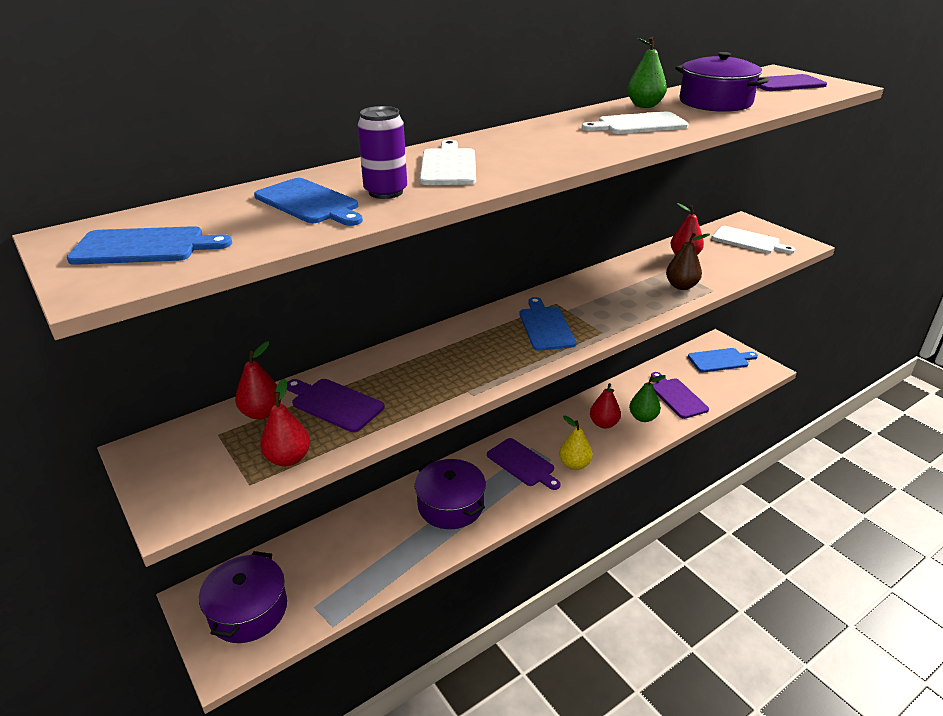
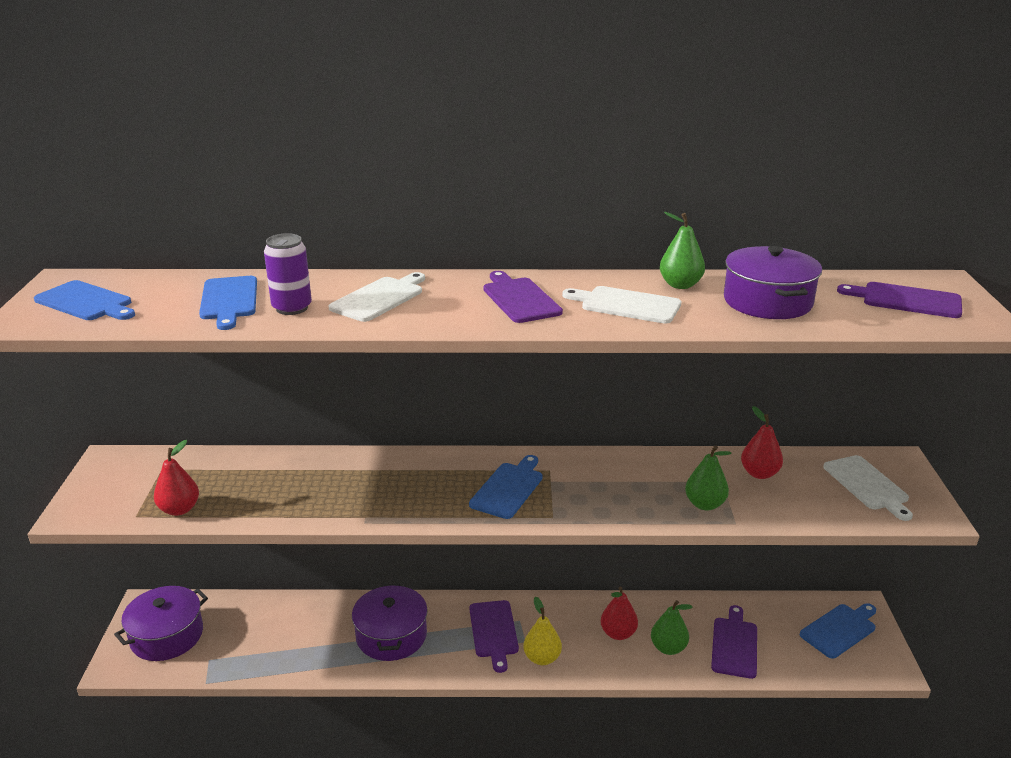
camera: 35 degrees right, 5 degrees down
(262, 413) = (206, 466): red pear -> none
(334, 404) = (259, 481): purple cutting board -> purple cutting board (520, 299)
(681, 286) = (705, 504): brown pear -> green pear
(720, 360) = (840, 630): blue cutting board -> blue cutting board turned 60 degrees counterclockwise

